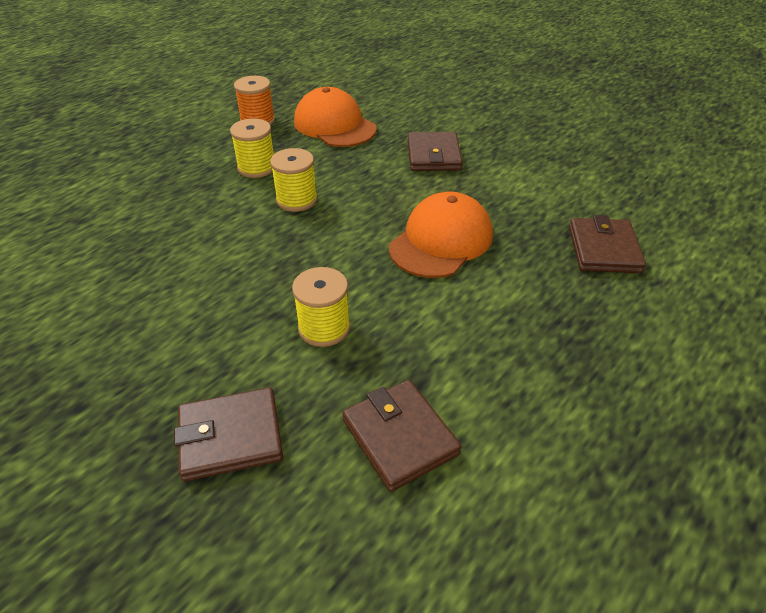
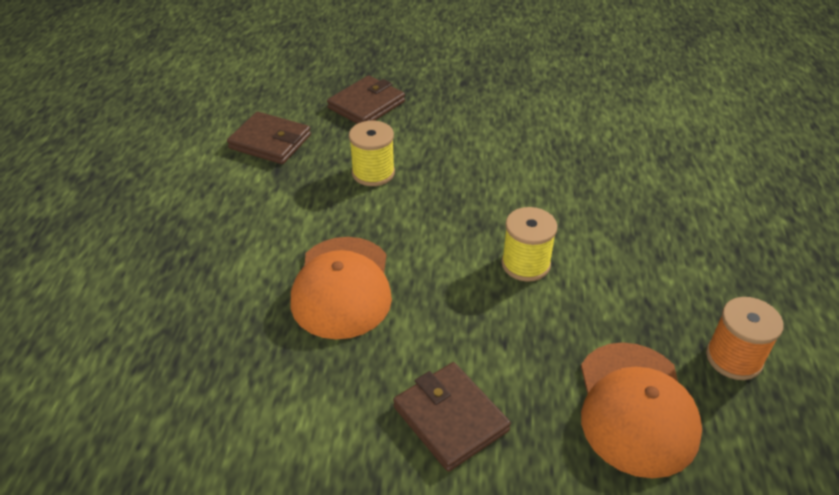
camera: 145 degrees right, 0 degrees up
(257, 167) = (619, 282): yellow spool -> none
(334, 125) = (636, 408): orange cap -> orange cap turned 75 degrees clockwise
(603, 249) = (165, 360): brown wallet -> none

